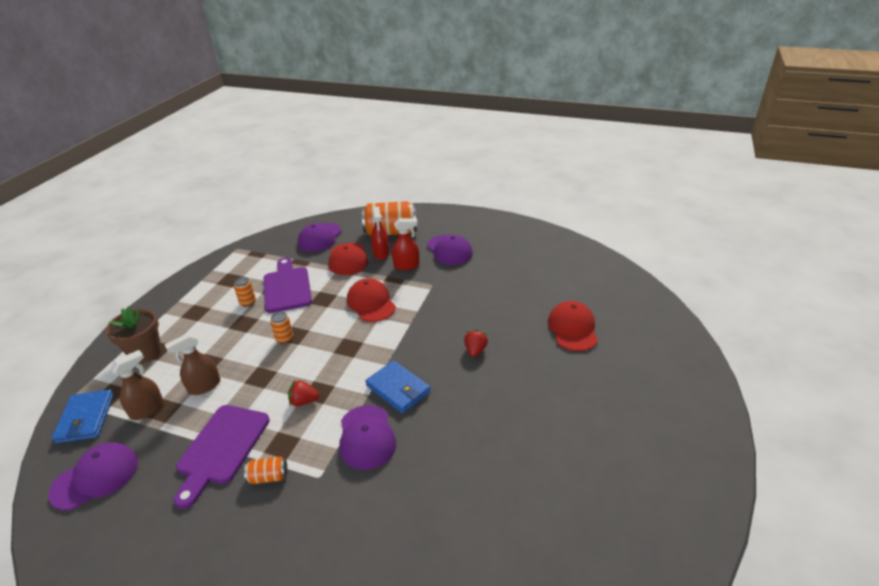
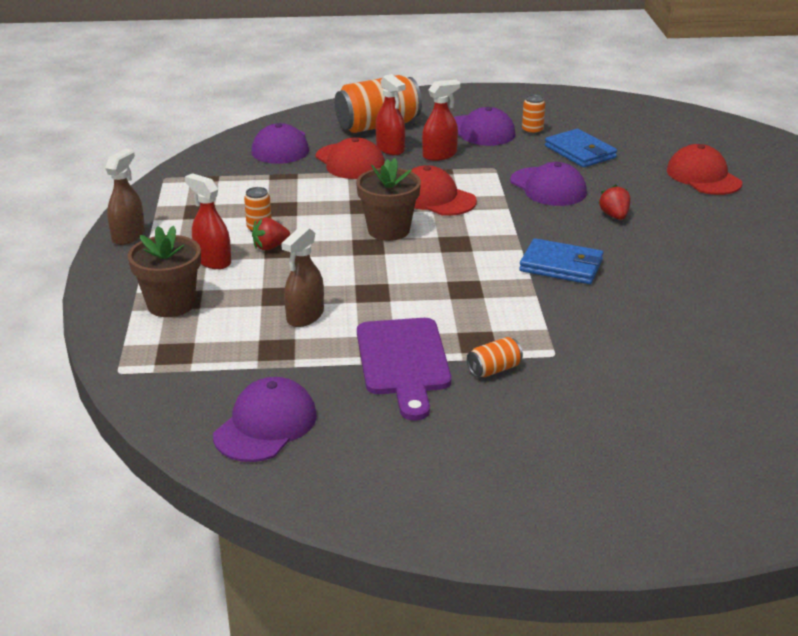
camera: 25 degrees left, 5 degrees down
(86, 418) = (172, 381): blue wallet -> blue wallet (580, 152)
(147, 409) = (252, 353): brown spray bottle -> brown spray bottle (128, 236)
(199, 323) = (213, 261): none -> red spray bottle
(284, 339) = (359, 252): orange can -> orange can (532, 131)
(287, 287) = (298, 204): purple cutting board -> none
(304, 401) = (458, 300): red strawberry -> red strawberry (270, 247)
(318, 324) = (388, 230): none -> brown flower pot
(366, 437) = (571, 312): purple cap -> purple cap (548, 187)

